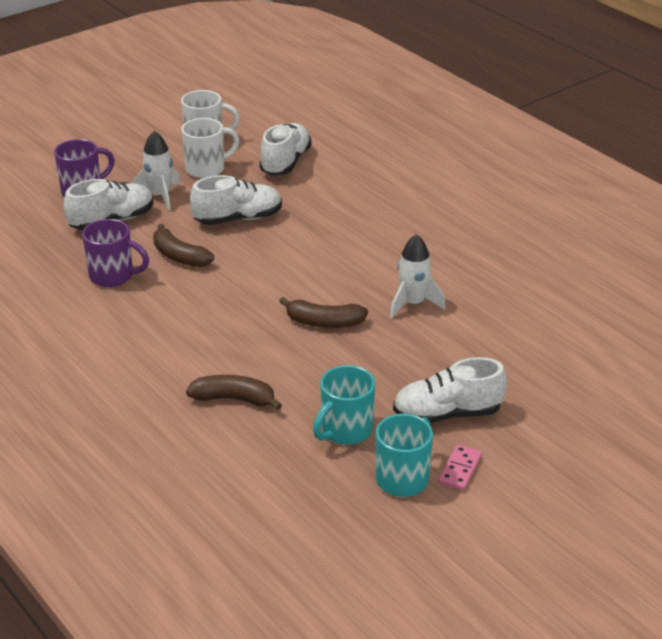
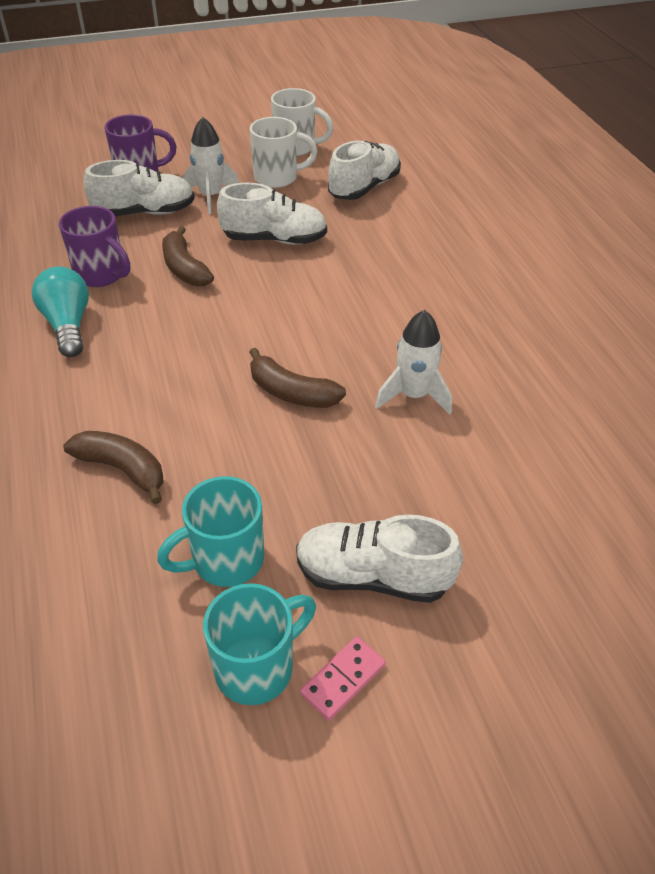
camera: 20 degrees right, 10 degrees up
(115, 318) = (68, 325): none -> turquoise light bulb

